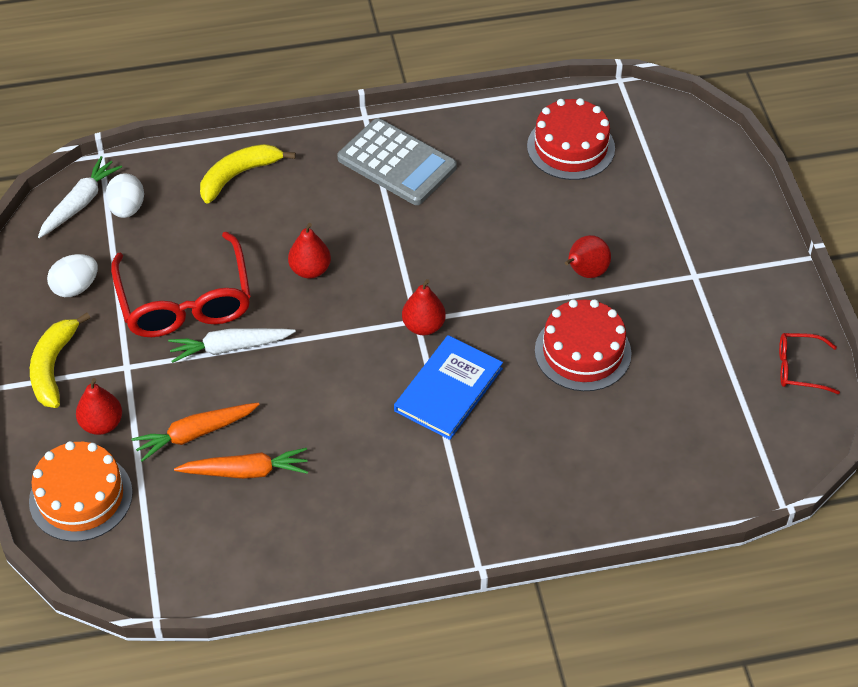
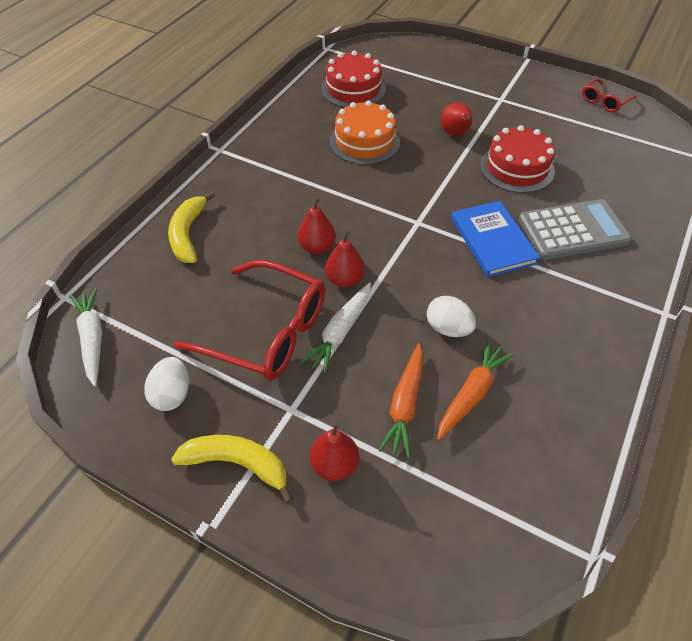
camera: 50 degrees left, 0 degrees up
(53, 367) = (237, 464): yellow banana -> yellow banana turned 150 degrees clockwise
(81, 497) = (400, 532): orange cake -> orange cake (364, 142)
(127, 209) = (136, 313): white egg -> white egg (448, 328)
(396, 163) = (276, 158): grey calculator -> grey calculator (573, 230)
(423, 326) = (426, 222): red pear -> red pear (344, 280)

